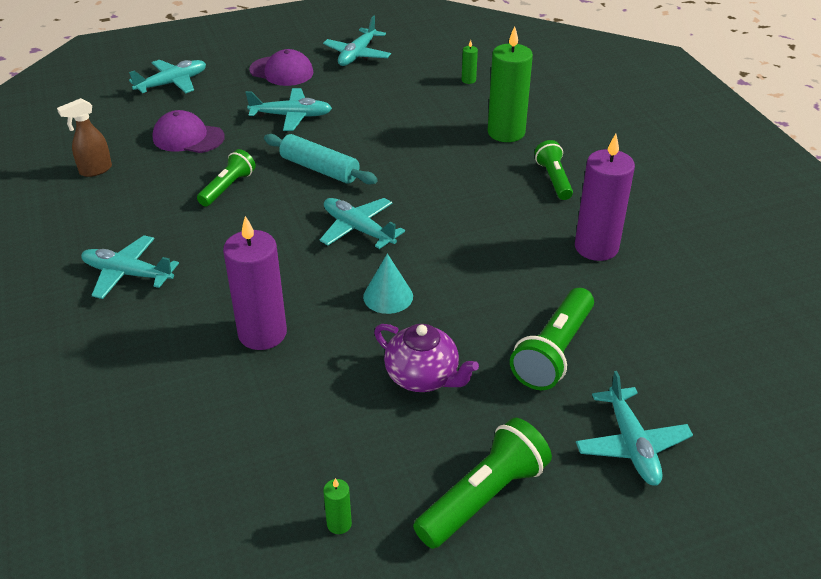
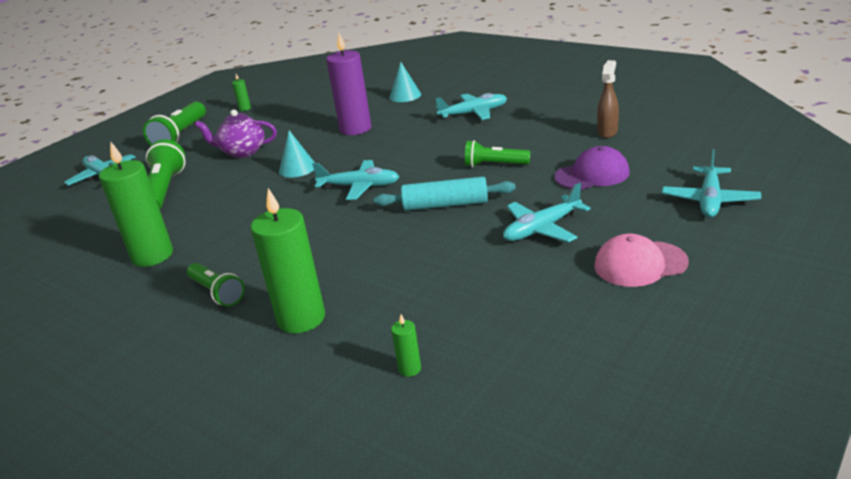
camera: 150 degrees right, 10 degrees down
(126, 373) = (405, 96): none -> turquoise cone
(228, 188) = (494, 165): green flashlight -> green flashlight turned 105 degrees clockwise
(281, 71) = (640, 264): purple cap -> pink cap
(357, 55) = (599, 332): turquoise plane -> none
(596, 247) = (152, 255): purple candle -> green candle

